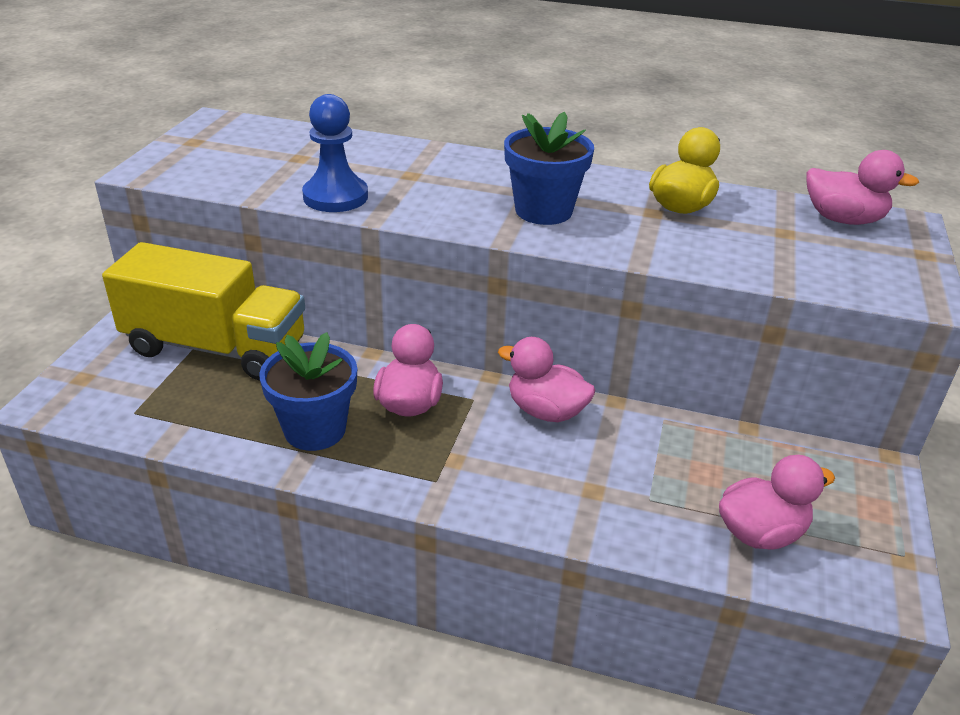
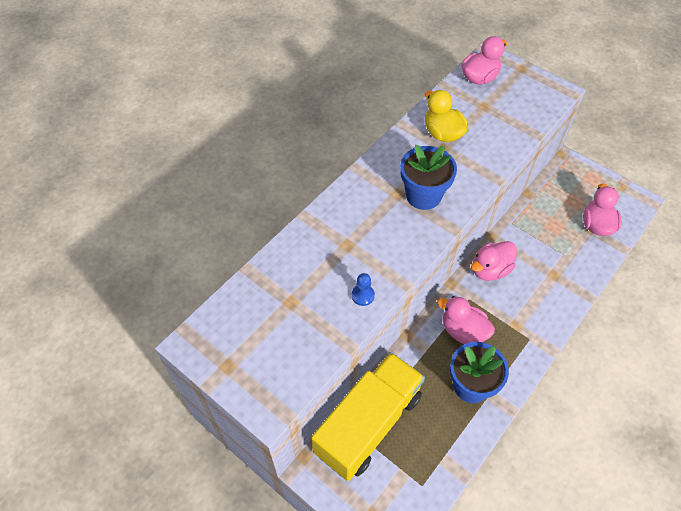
camera: 65 degrees left, 20 degrees up
(335, 197) = (363, 295): blue pawn -> blue pawn, size x0.51

